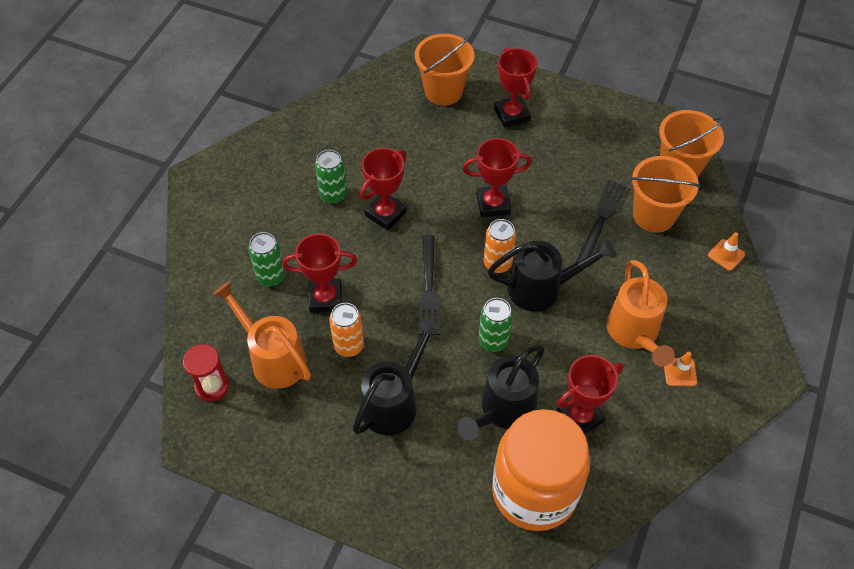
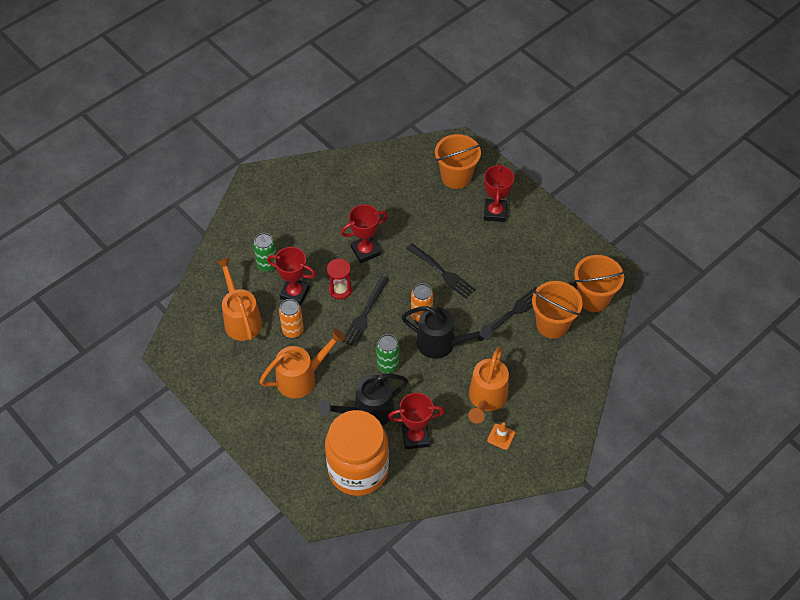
camera: 25 degrees right, 0 degrees up
(212, 386) = (195, 321): red hourglass -> red hourglass (340, 290)
(333, 195) = (337, 224): green can -> none
(395, 402) = (302, 378): black watering can -> orange watering can
(493, 204) = (443, 272): red trophy -> black fork
(726, 255) = (586, 372): orange traffic cone -> none

